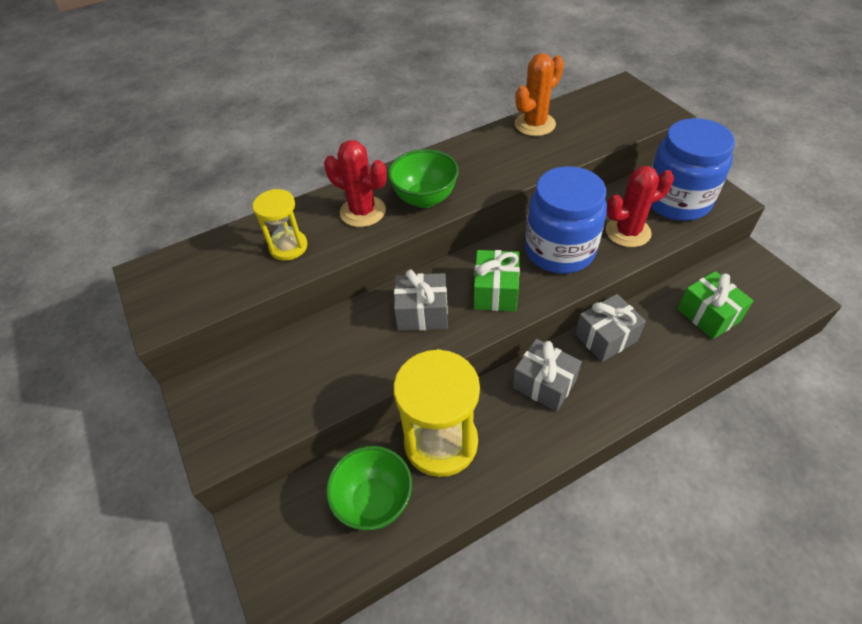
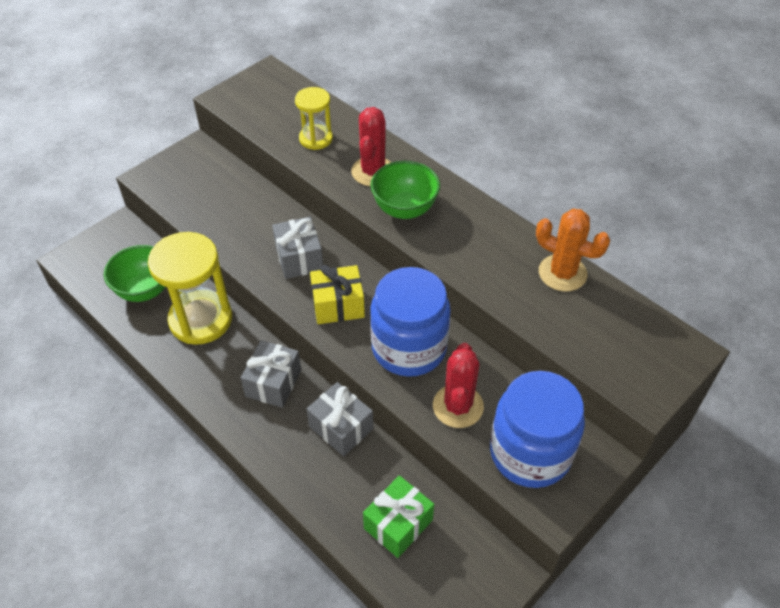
camera: 70 degrees right, 0 degrees up
(495, 292) = (338, 305): green gift -> yellow gift
(628, 232) = (458, 406): red cactus -> red cactus turned 45 degrees clockwise

